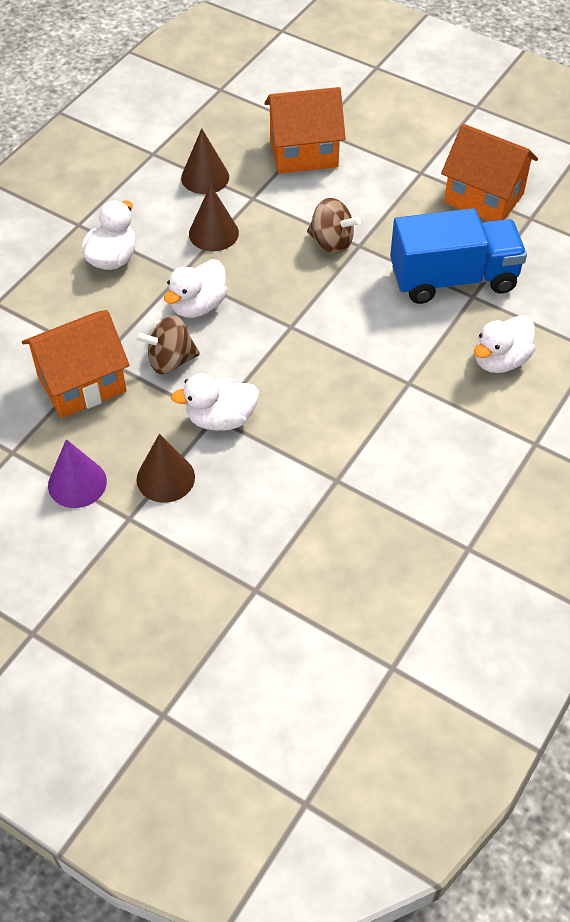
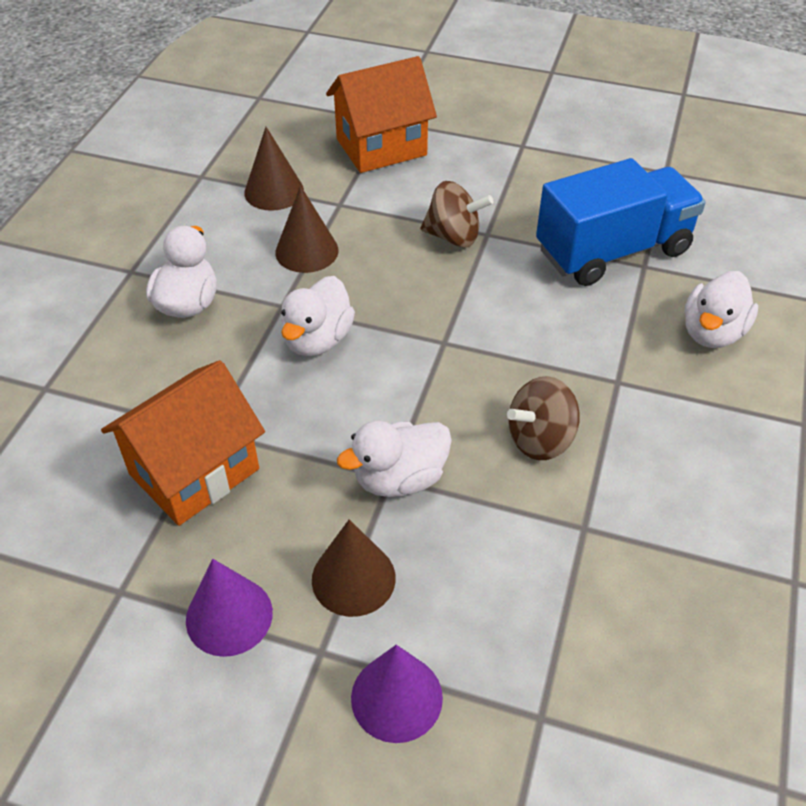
camera: 15 degrees left, 5 degrees down
(167, 556) = (396, 697): none -> purple cone
(170, 361) = (305, 416): brown spinning top -> brown spinning top (540, 439)
(484, 198) = (604, 160): orange house -> none

